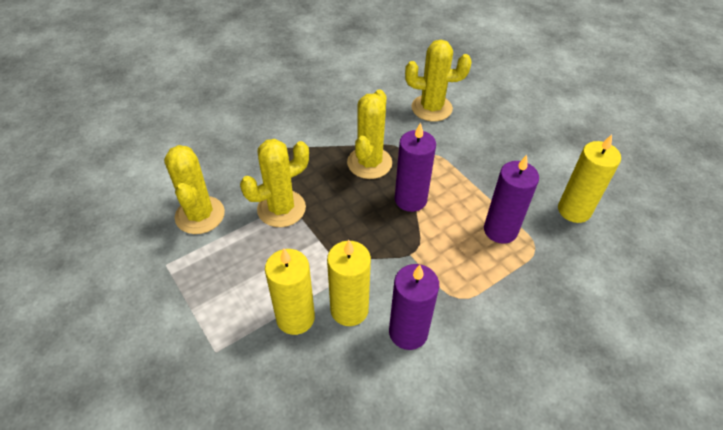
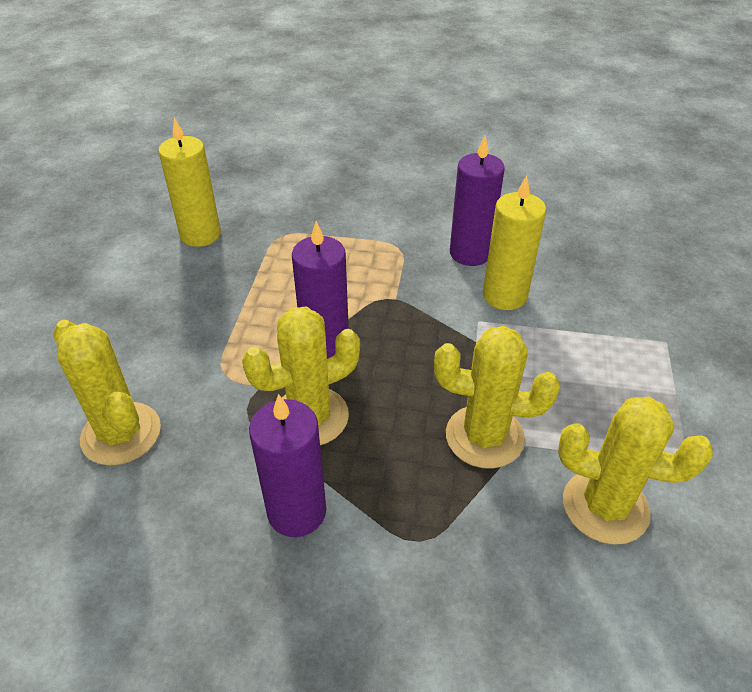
camera: 135 degrees left, 5 degrees down
(200, 215) = (605, 506): yellow cactus -> yellow cactus turned 75 degrees clockwise
(295, 318) = (563, 320): yellow candle -> none
(500, 230) = (287, 263): purple candle -> purple candle (297, 511)

